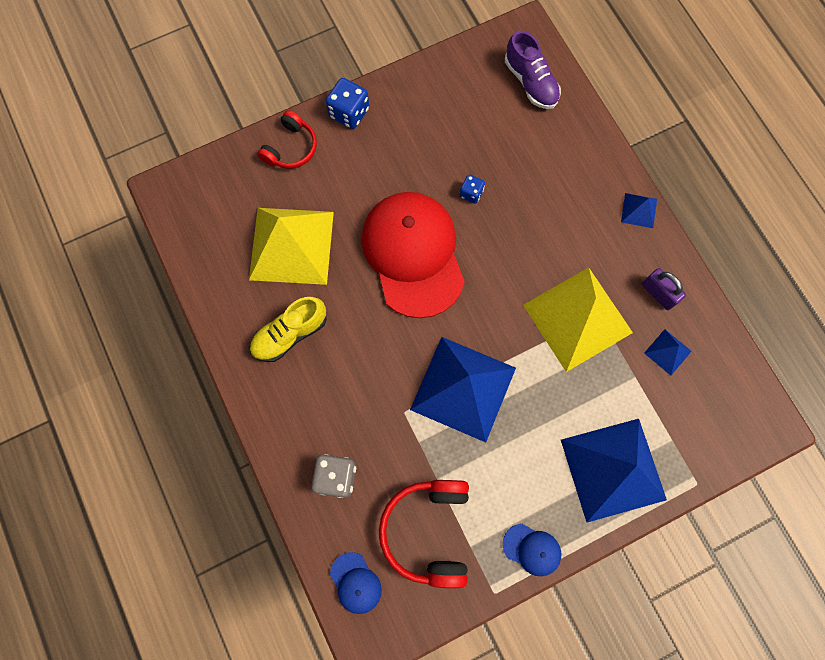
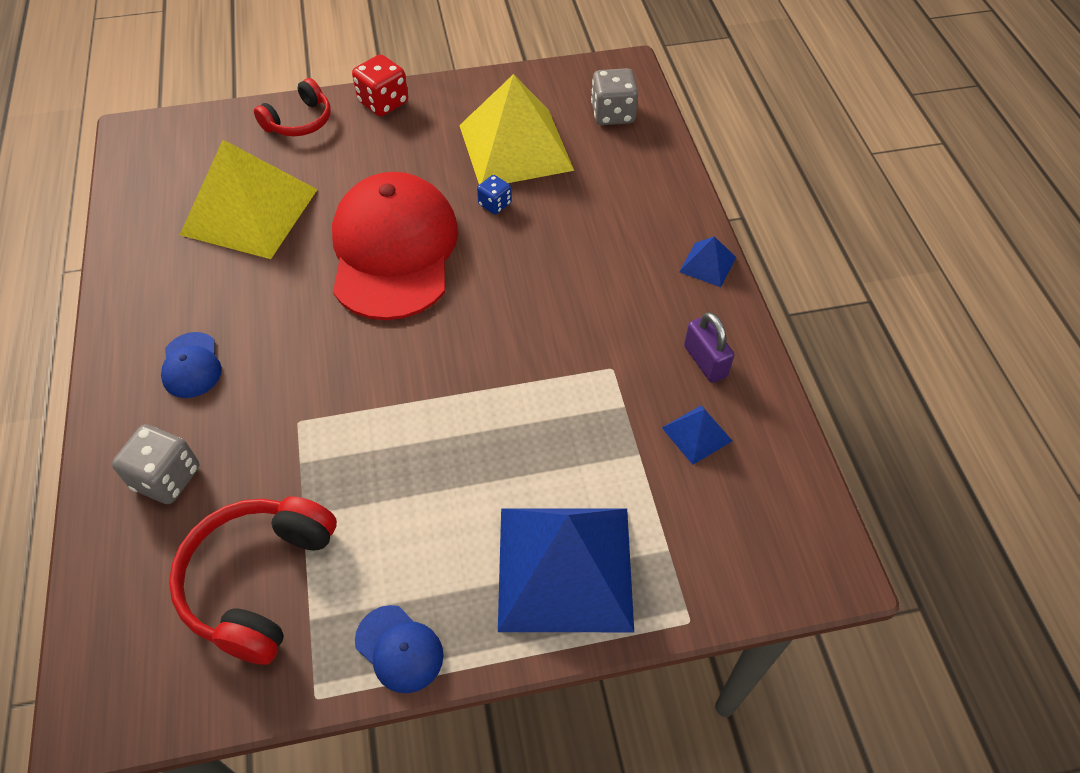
camera: 15 degrees right, 20 degrees down
(290, 334) = (197, 300): yellow shoe -> none
(349, 113) = (383, 103): blue dice -> red dice
(355, 583) = (119, 625): blue cap -> blue cap (191, 365)
(463, 388) = (390, 412): blue pyramid -> none
(530, 82) = (613, 114): purple shoe -> grey dice
(577, 318) = (581, 365): yellow pyramid -> yellow pyramid (515, 147)

